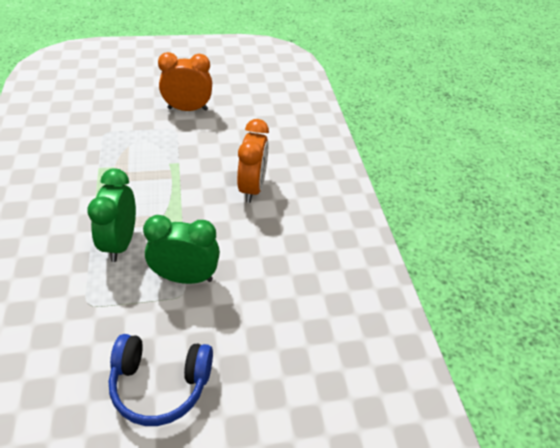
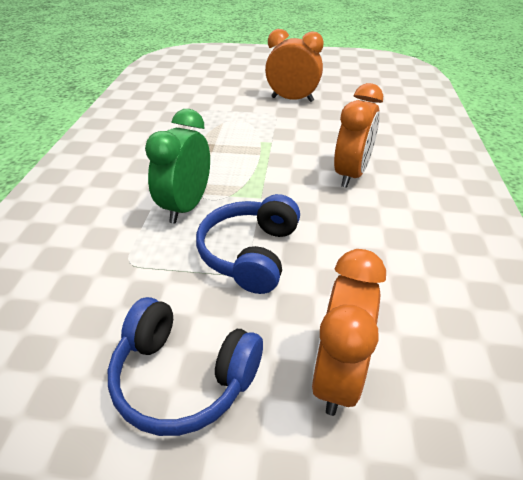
camera: 20 degrees right, 5 degrees down
(185, 277) = (250, 253): green clock -> blue headphones
(265, 358) = (337, 374): none -> orange clock

